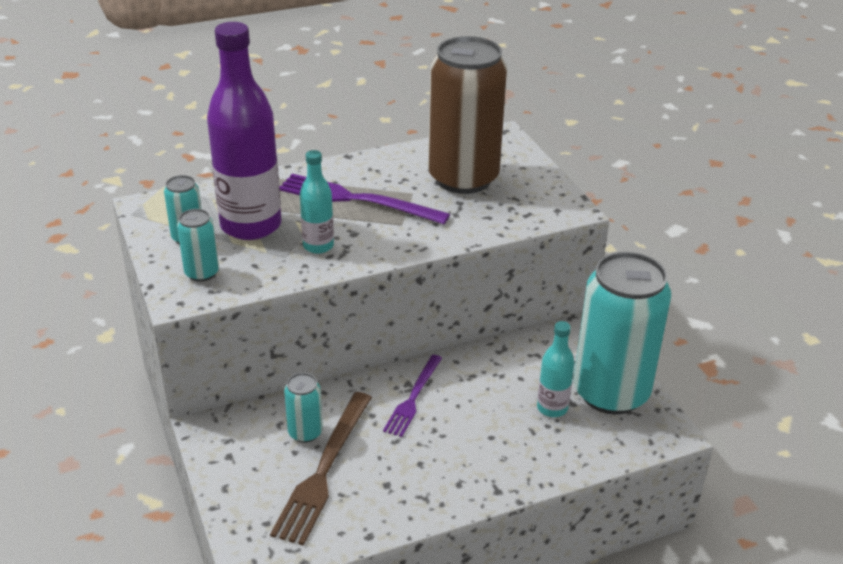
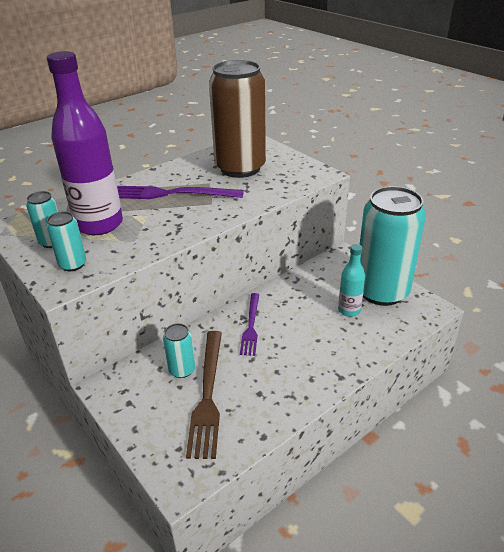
camera: 15 degrees left, 0 degrees up
(318, 246) = (157, 228): turquoise bottle -> none

